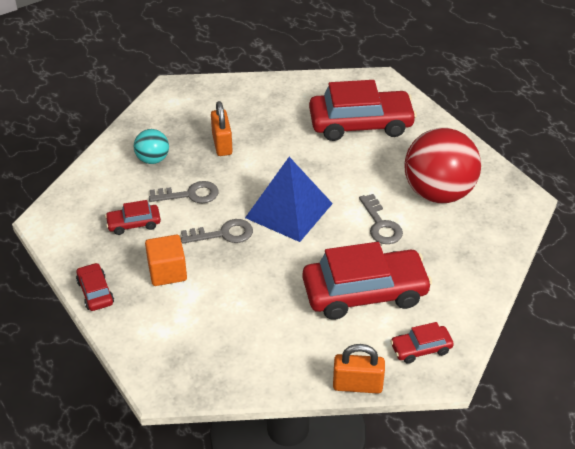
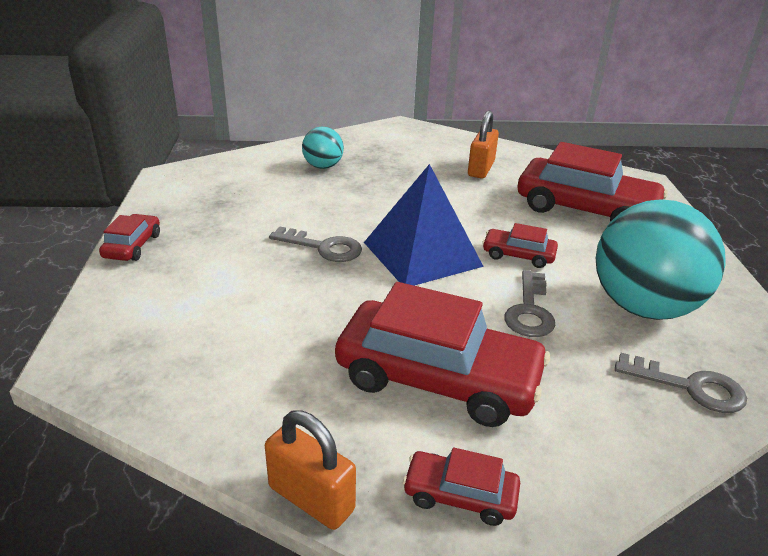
camera: 30 degrees right, 10 degrees down
(134, 224) = (243, 206): red car -> red car (518, 255)
(167, 272) = (224, 257): orange cube -> none
(190, 194) = (327, 203): grey key -> grey key (689, 387)
(222, 144) = (406, 177): orange padlock -> orange padlock (481, 169)
(438, 193) = (643, 307): red ball -> turquoise ball

